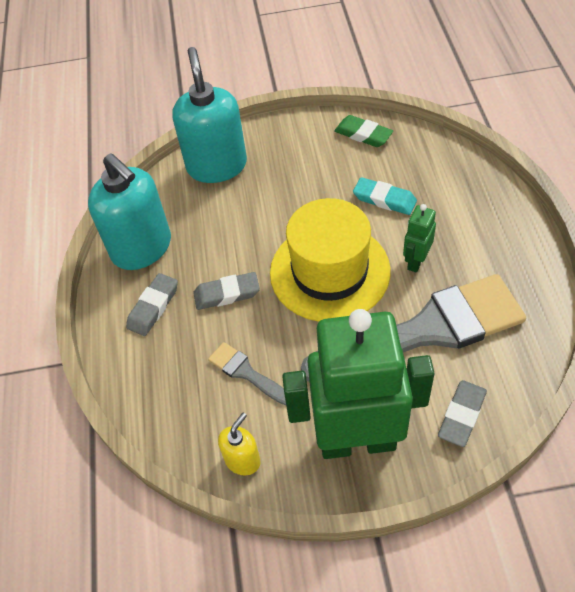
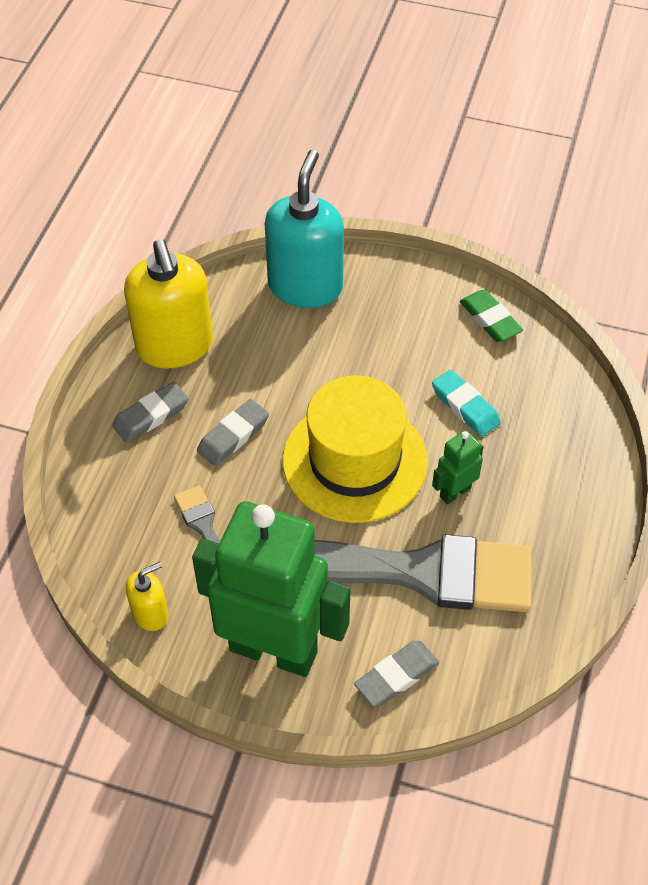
camera: 20 degrees right, 0 degrees up
(142, 248) = (175, 346): turquoise soap dispenser -> yellow soap dispenser
(227, 294) = (233, 436): grey eraser -> grey eraser turned 60 degrees counterclockwise

